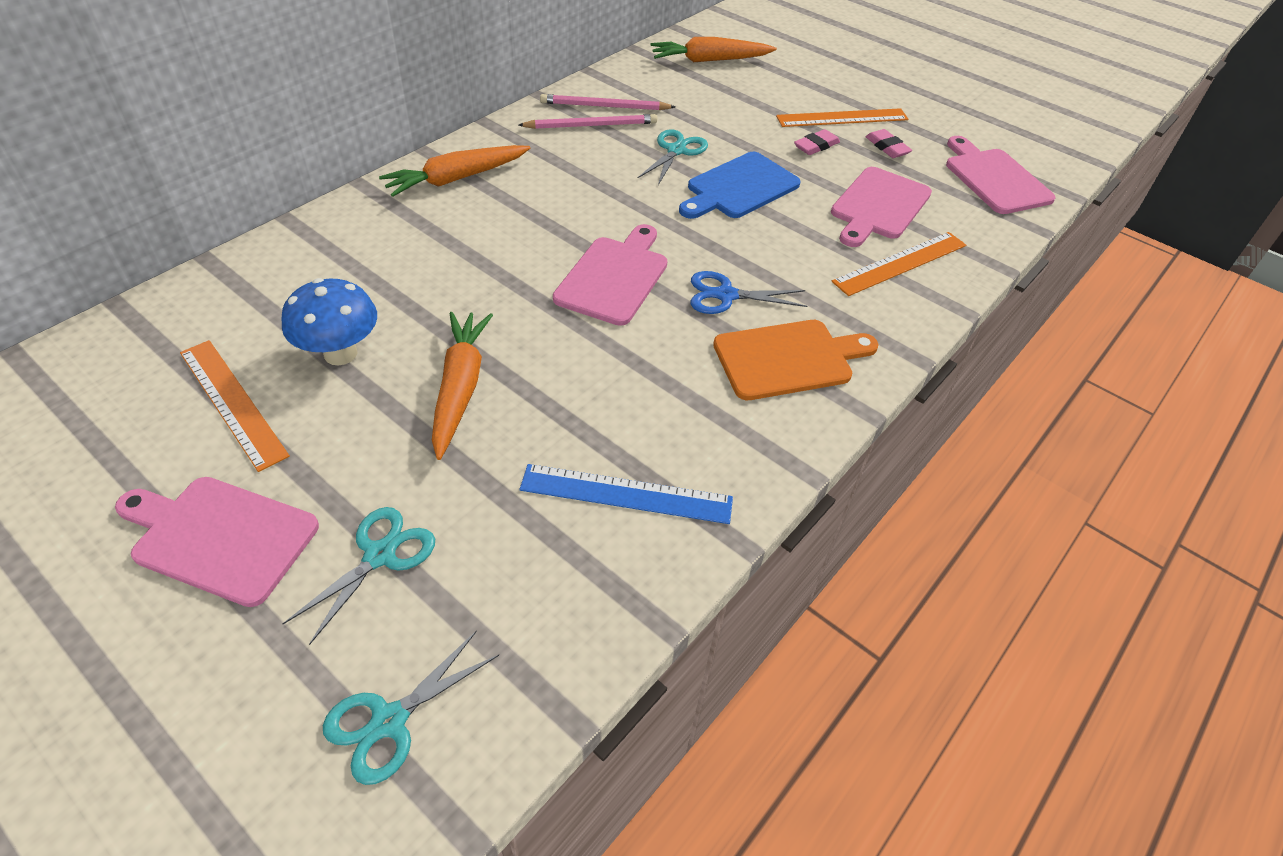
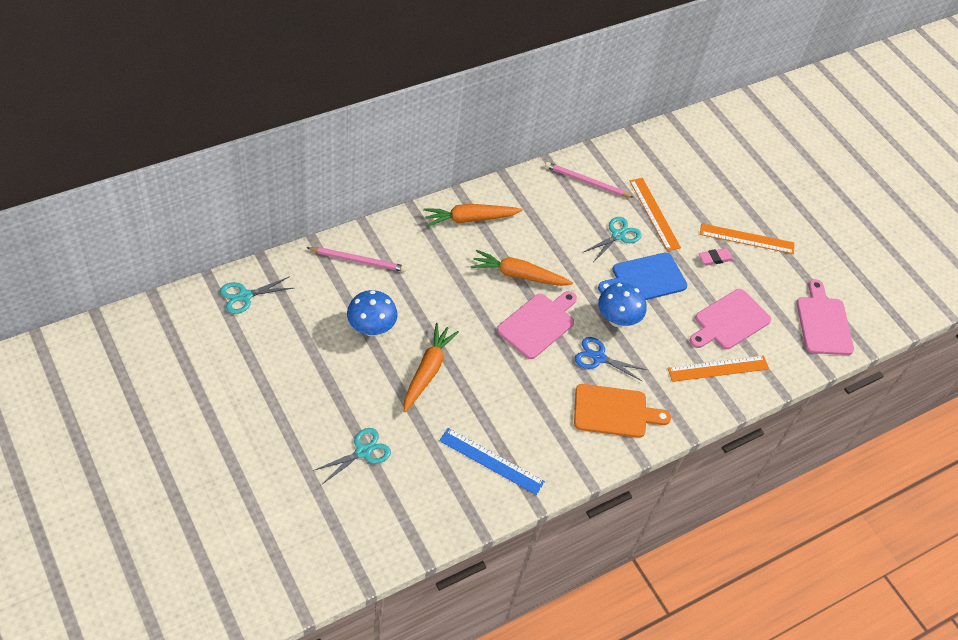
camera: 15 degrees right, 5 degrees up
(220, 537) = (292, 417): pink cutting board -> none
(232, 402) = (311, 342): orange ruler -> orange ruler (654, 213)
(389, 721) = (348, 530): turquoise scissors -> turquoise scissors (245, 296)
(591, 125) = (571, 197): pink pencil -> pink pencil (358, 260)
(709, 60) = (679, 157): orange carrot -> orange carrot (518, 275)
(727, 243) = (617, 320): none -> blue mushroom
(887, 147) = (764, 274): pink eraser -> none

